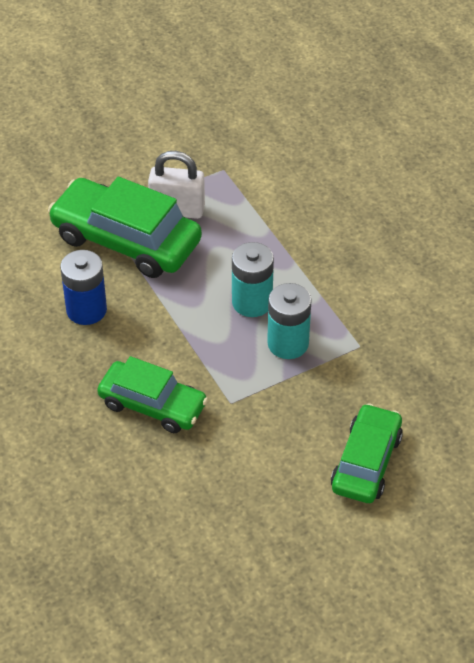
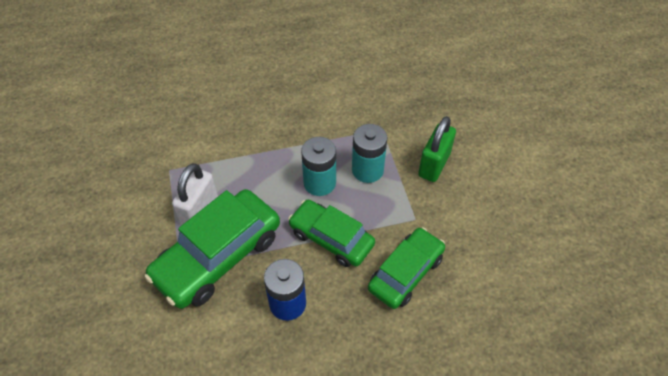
camera: 75 degrees left, 5 degrees up
(321, 409) = (434, 165): none -> green padlock
(366, 462) = (485, 151): green car -> green car (331, 238)

